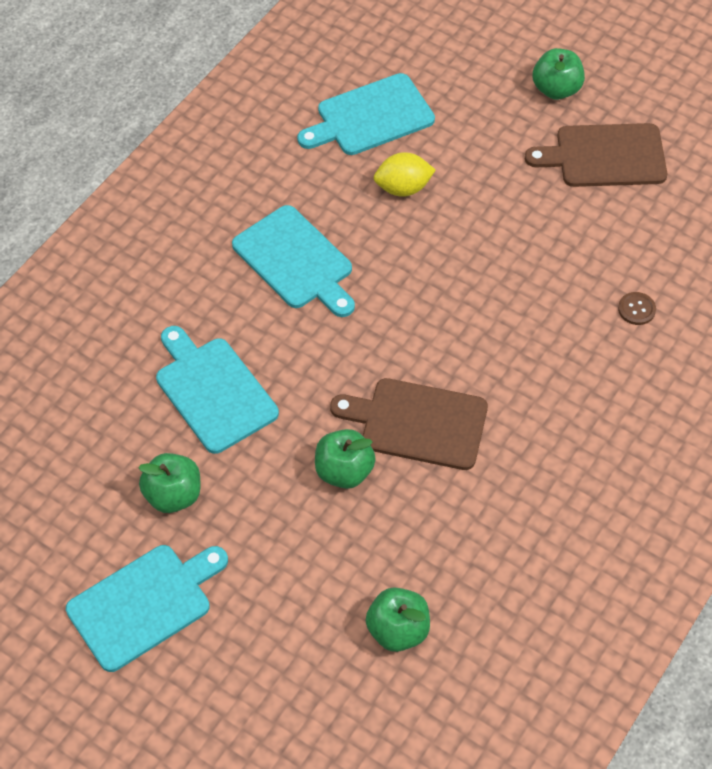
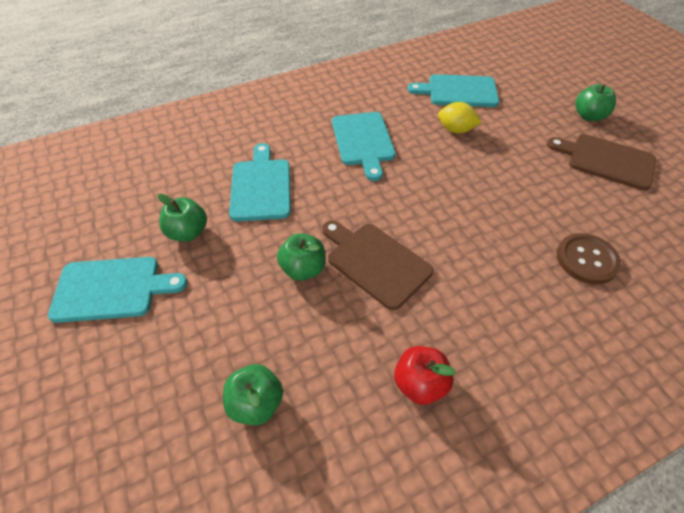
camera: 30 degrees right, 5 degrees down
(540, 529) = (420, 384): none -> red apple
(636, 309) = (586, 259): brown button -> brown button, size x1.91

